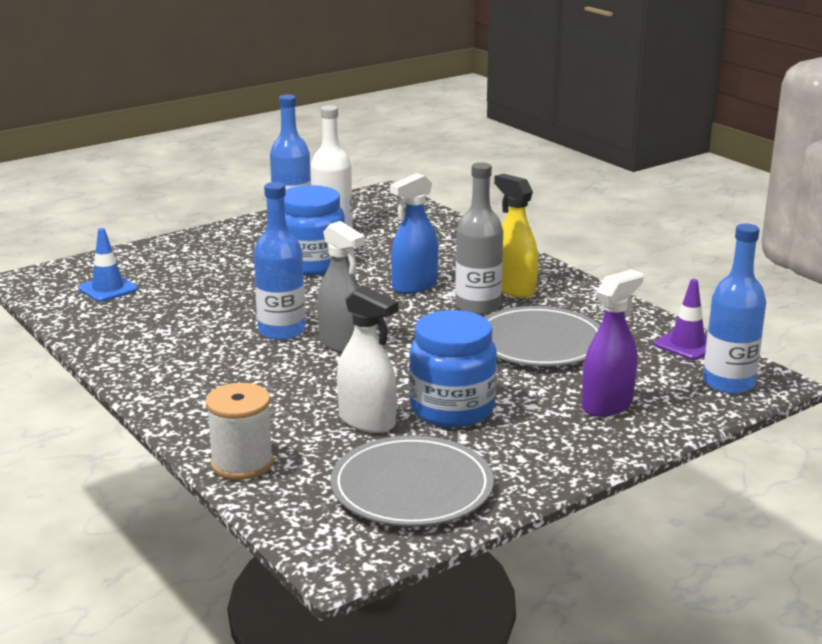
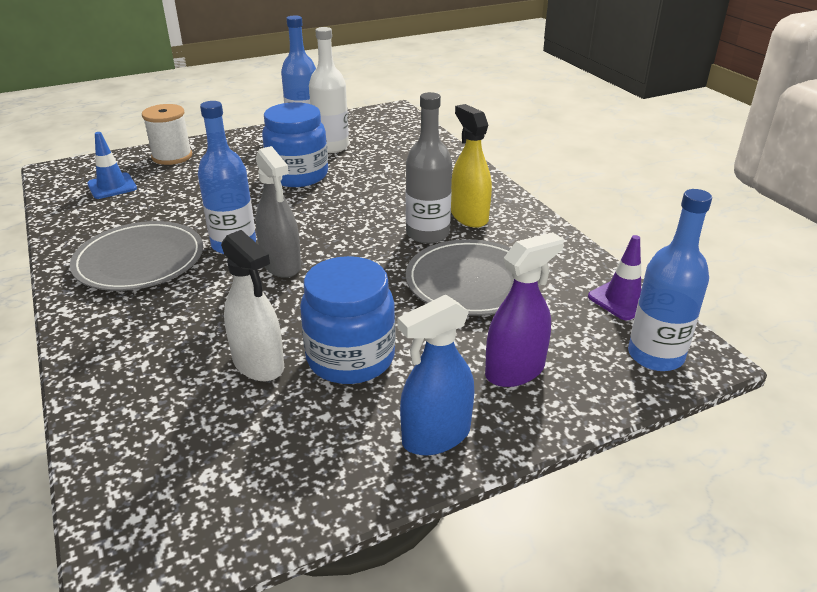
camera: 10 degrees right, 10 degrees up
(242, 463) = (106, 406): white spool -> white spool (172, 156)
(412, 487) = (260, 465): grey plate -> grey plate (139, 260)
(414, 286) = (378, 206): blue spray bottle -> blue spray bottle (436, 436)

